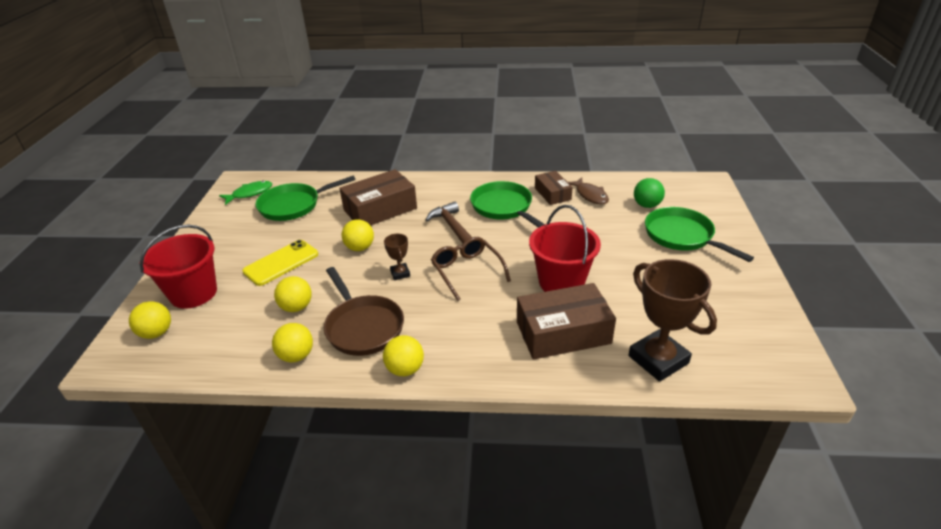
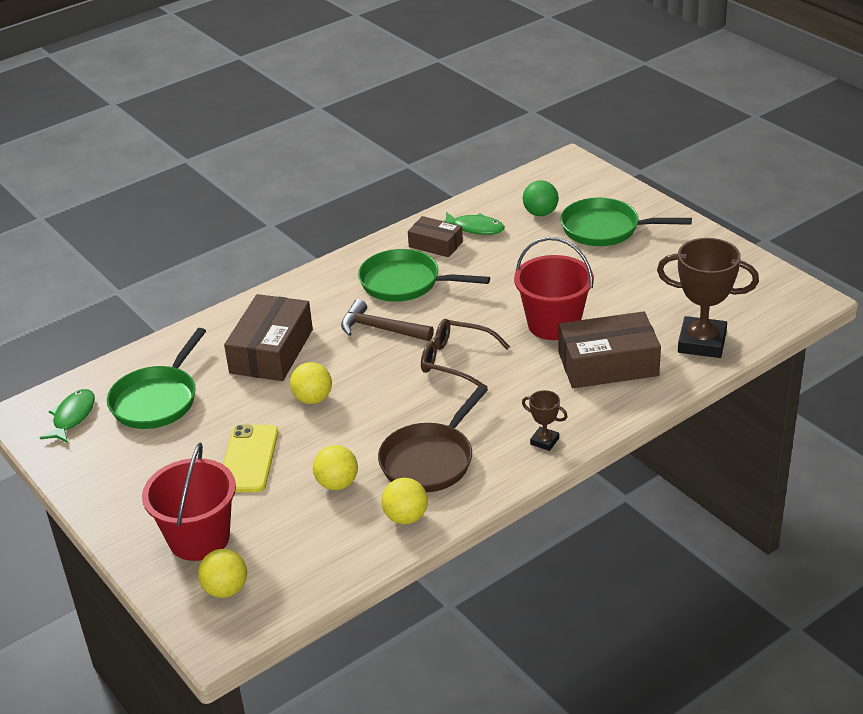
camera: 40 degrees left, 0 degrees up
(363, 326) = (430, 460): brown pan -> brown pan turned 105 degrees clockwise
(400, 273) = (394, 398): brown trophy -> brown trophy (544, 441)
(405, 369) = (519, 467): yellow ball -> none
(563, 332) = (608, 364): brown box -> brown box turned 45 degrees clockwise
(590, 195) = (475, 228): brown fish -> green fish

